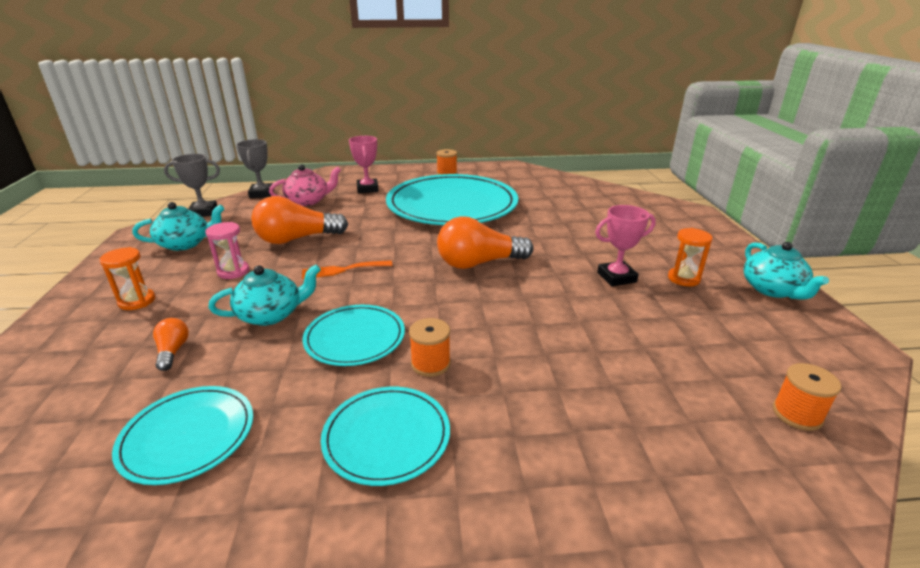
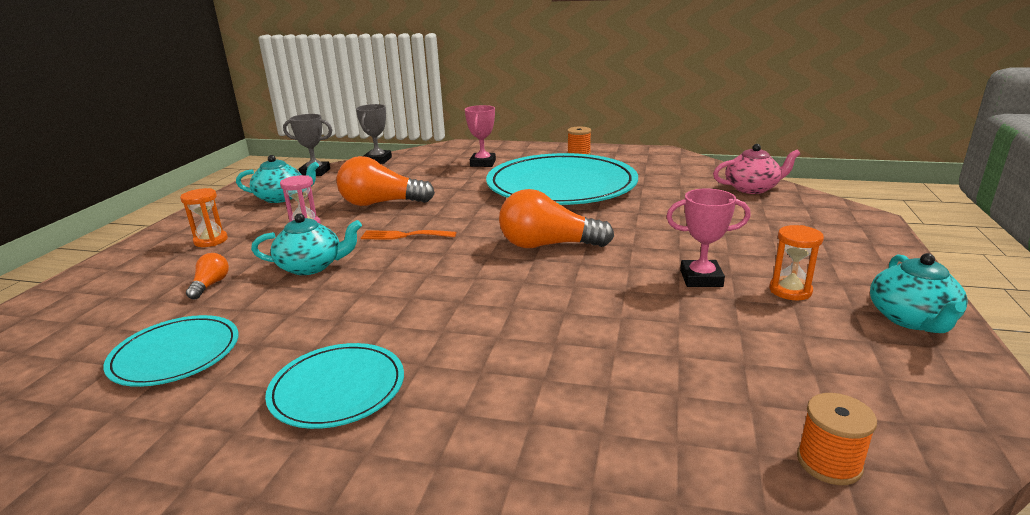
camera: 20 degrees right, 5 degrees down
(308, 201) = (416, 170): pink teapot -> pink teapot (752, 188)
(355, 338) = (371, 297): turquoise plate -> none
(430, 364) = (426, 332): orange spool -> none

